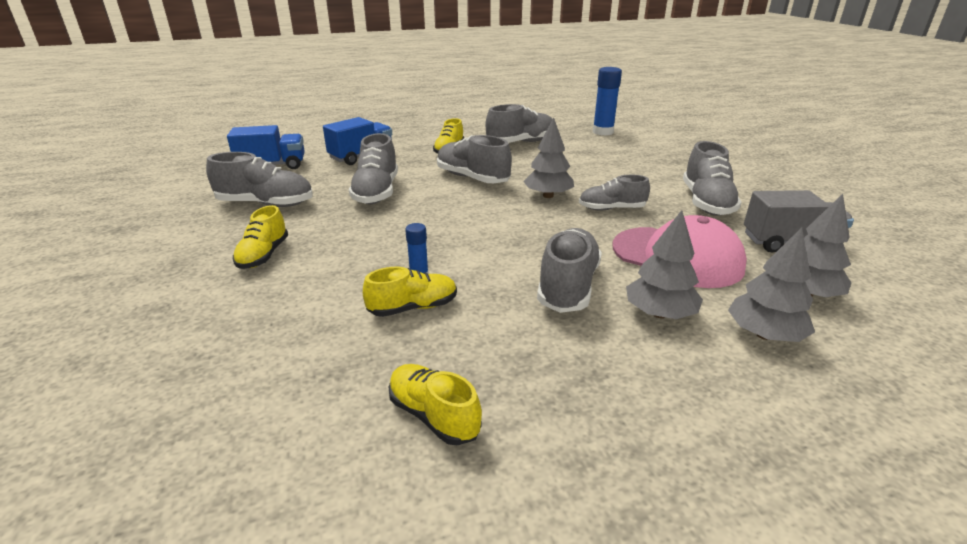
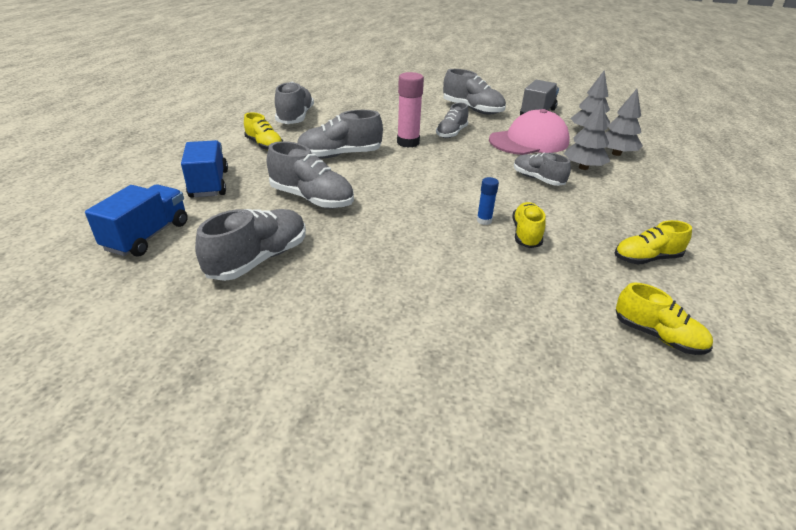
camera: 60 degrees left, 5 degrees up
(263, 255) = (381, 281): yellow shoe -> yellow shoe (657, 336)
(548, 196) = (408, 143): grey tree -> pink glue stick
(568, 286) = (538, 179): grey shoe -> grey shoe, size x0.66
(603, 132) = (321, 90): blue glue stick -> none

